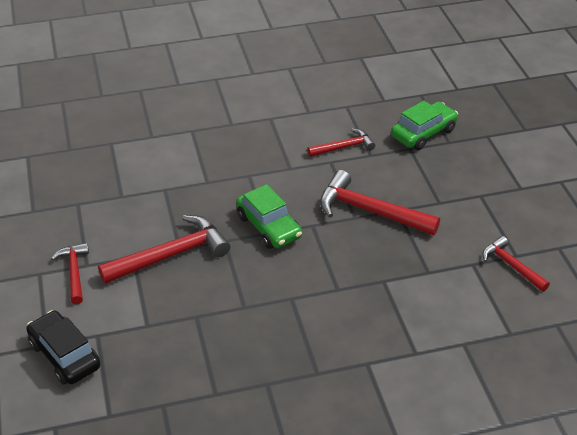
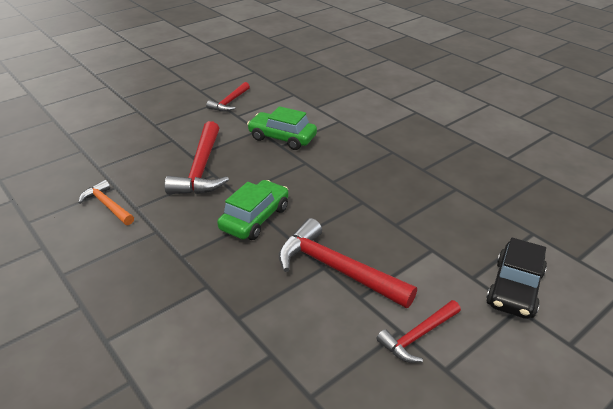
camera: 115 degrees left, 5 degrees down
(344, 147) = (107, 205): red hammer -> orange hammer
(423, 133) = (70, 165): green car -> green car (282, 138)

